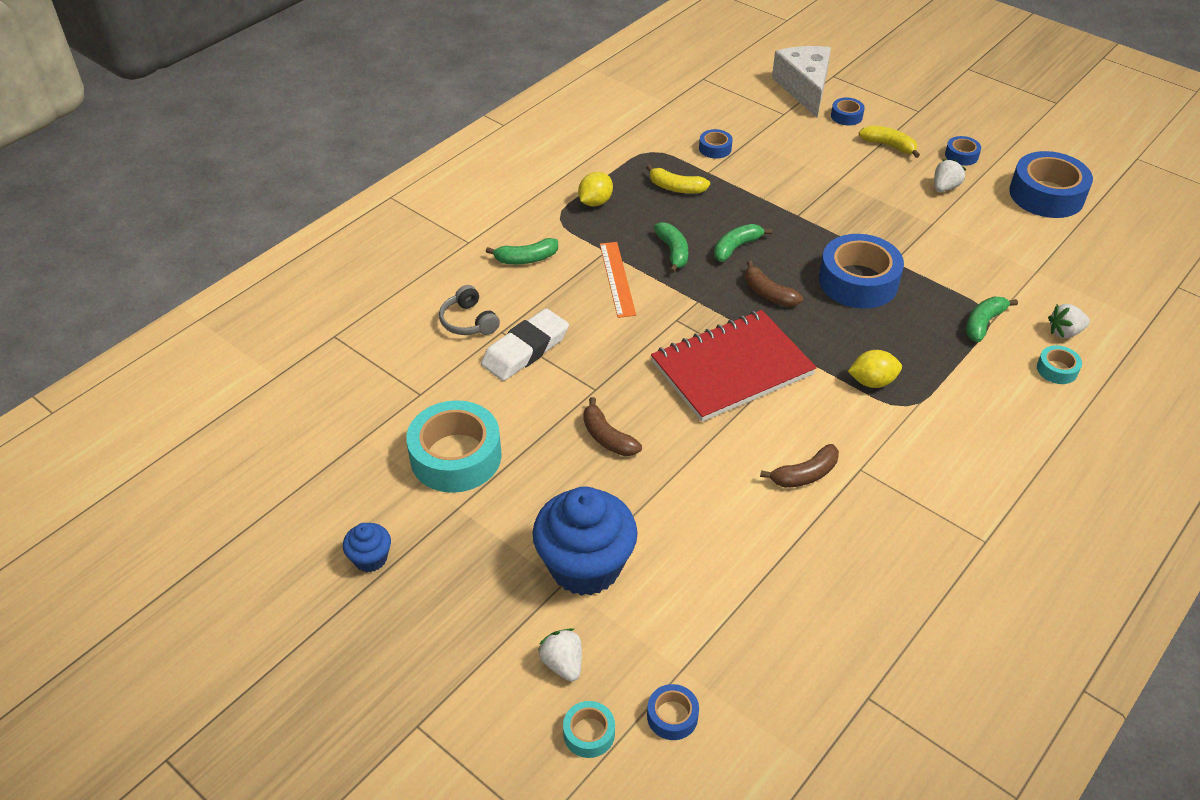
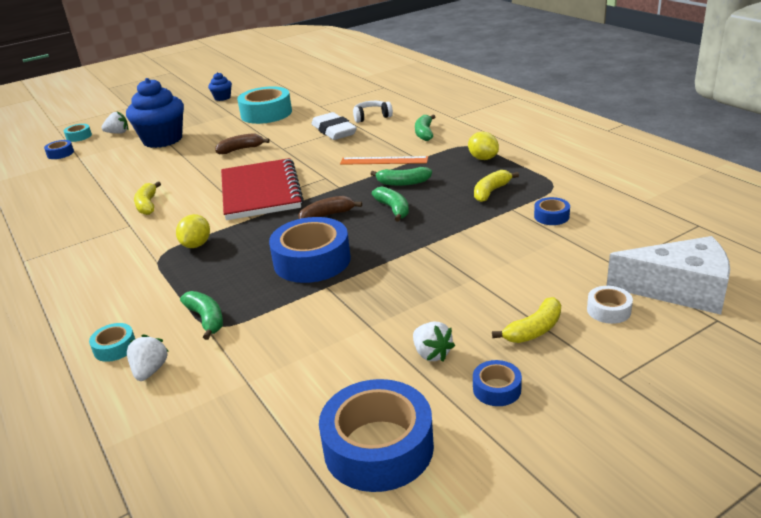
camera: 110 degrees right, 15 degrees down
(469, 321) = (371, 117): grey headphones -> white headphones
(805, 474) = (148, 205): brown banana -> yellow banana
(846, 116) = (608, 310): blue tape -> white tape

